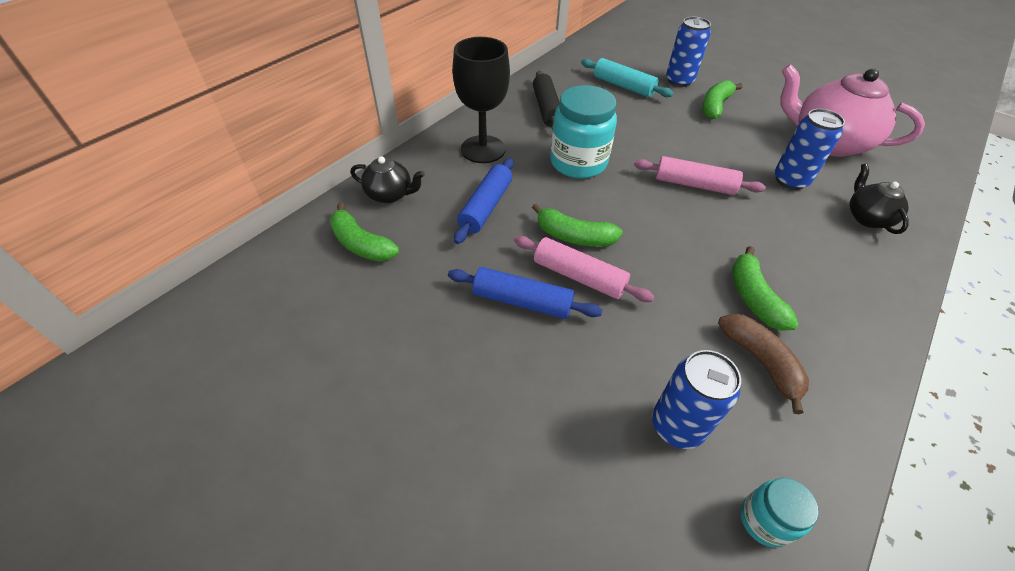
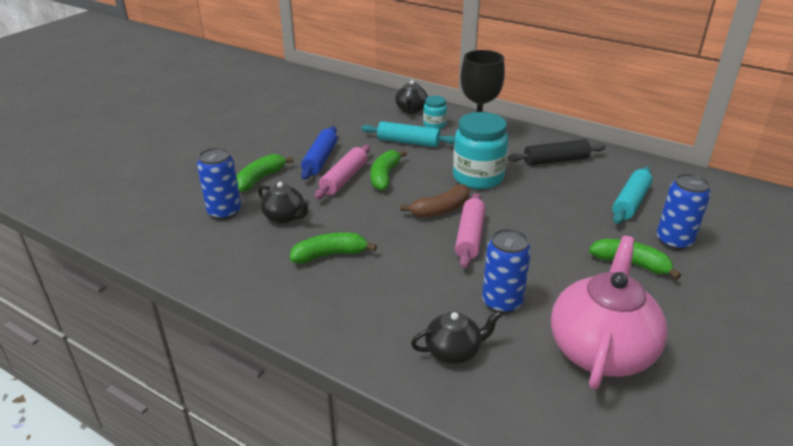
camera: 85 degrees right, 15 degrees down
(361, 244) = (363, 107): green banana -> green banana (260, 179)
(486, 207) = (408, 142): blue rolling pin -> turquoise rolling pin
(680, 344) = (285, 217): none -> black teapot
(761, 362) = (268, 250): brown banana -> brown banana (440, 210)
(764, 520) = (161, 238): turquoise jar -> turquoise jar (434, 125)

